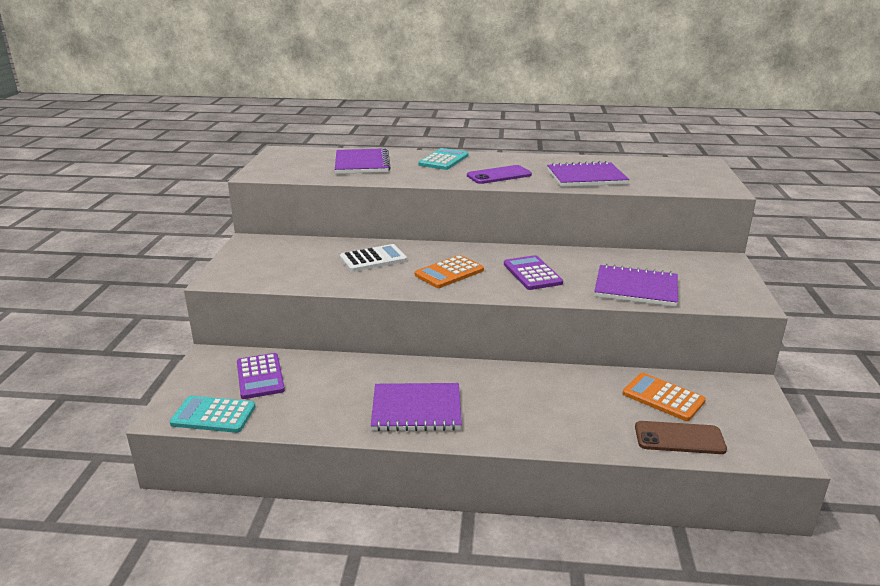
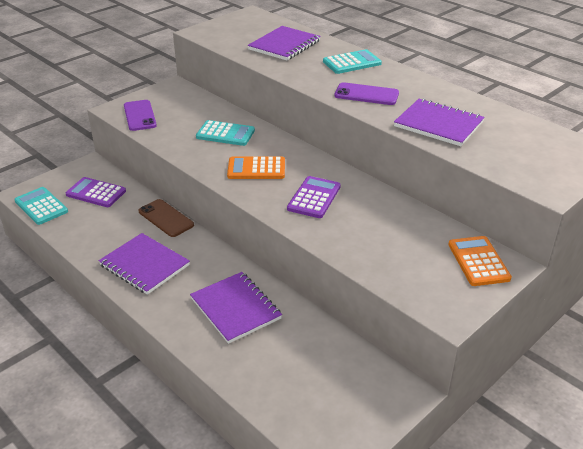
camera: 40 degrees right, 10 degrees up
(258, 274) = (139, 116): none -> purple phone
(260, 377) = (96, 193): purple calculator -> purple calculator turned 90 degrees clockwise
(373, 259) = (225, 134): white calculator -> turquoise calculator
(636, 288) = (372, 250): purple notebook -> purple notebook (235, 308)
(663, 397) = (317, 356): orange calculator -> orange calculator (478, 261)
(679, 438) = (275, 392): brown phone -> brown phone (166, 218)

